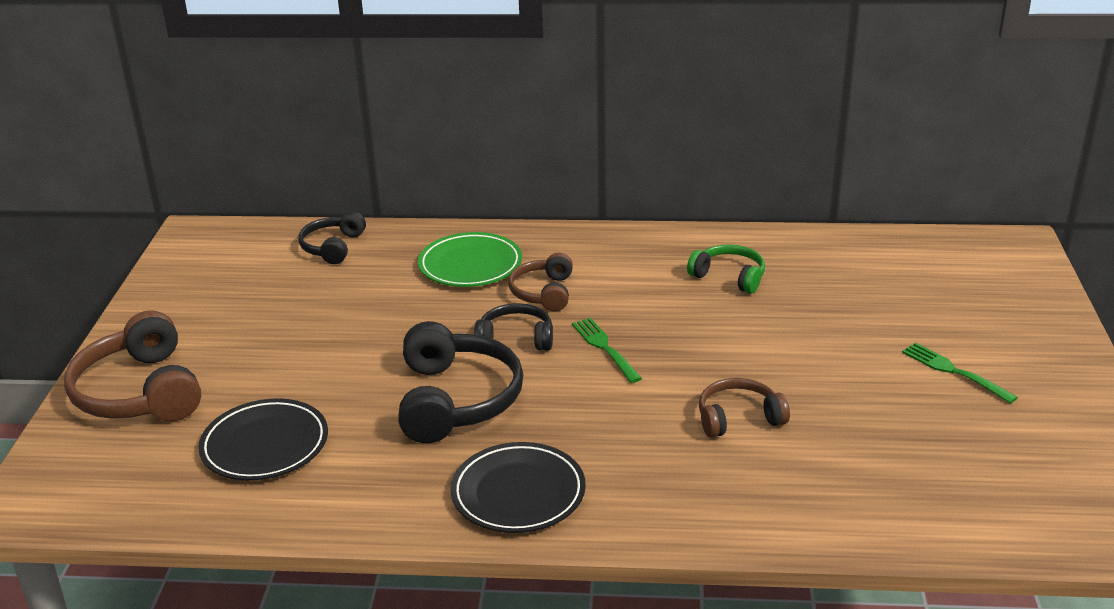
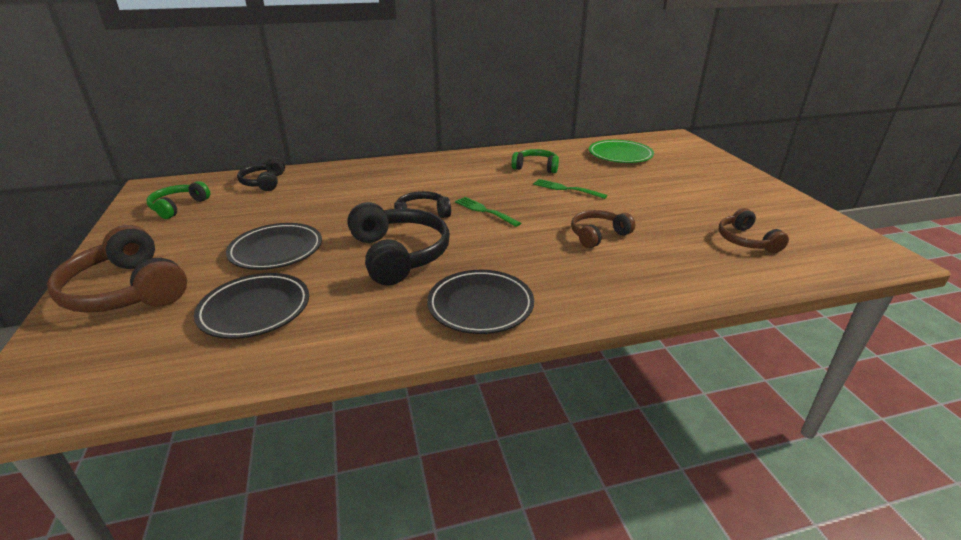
camera: 20 degrees left, 0 degrees up
(218, 274) = (178, 207): none -> green headphones
(313, 365) = (276, 250): none -> black plate
(470, 265) = (368, 180): green plate -> green plate (620, 155)
(543, 293) = (425, 188): brown headphones -> brown headphones (746, 241)
(955, 372) = (699, 194): green fork -> green fork (567, 189)

